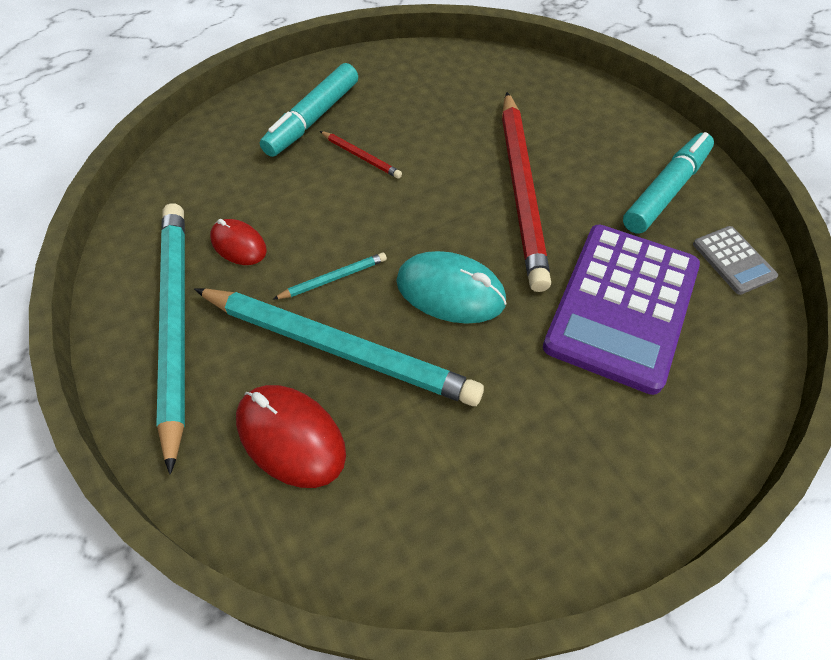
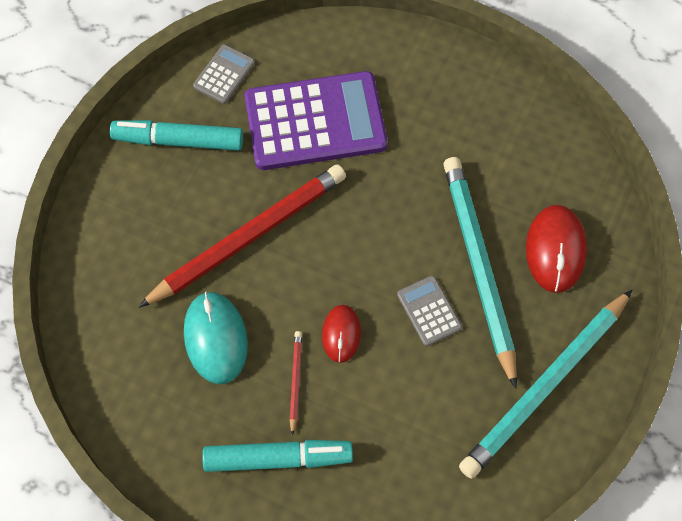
camera: 125 degrees left, 10 degrees up
(238, 245) = (452, 401): red mouse -> red mouse (341, 334)
(333, 278) = (429, 311): turquoise pencil -> grey calculator
(450, 291) = (381, 228): turquoise mouse -> turquoise mouse (215, 338)

